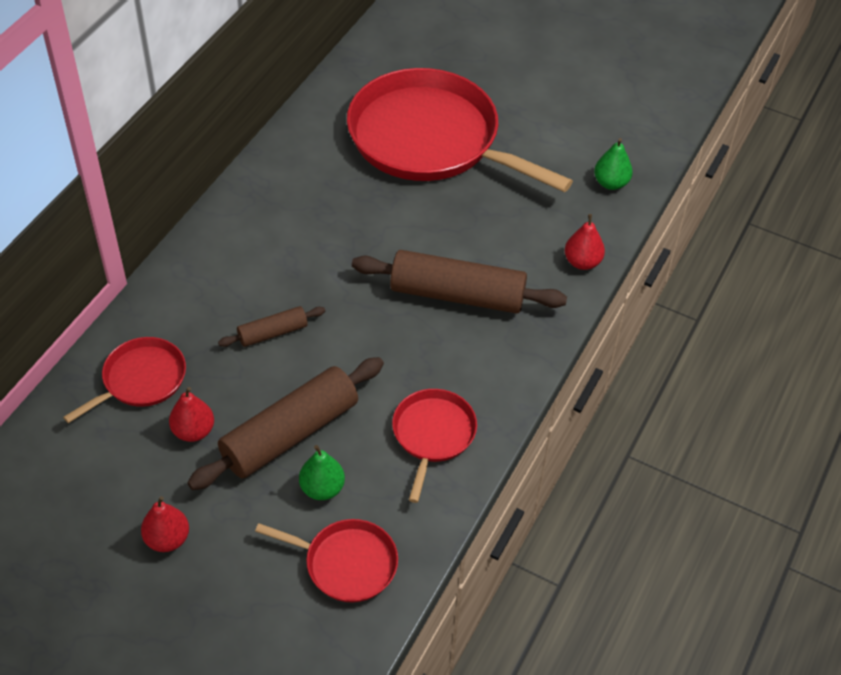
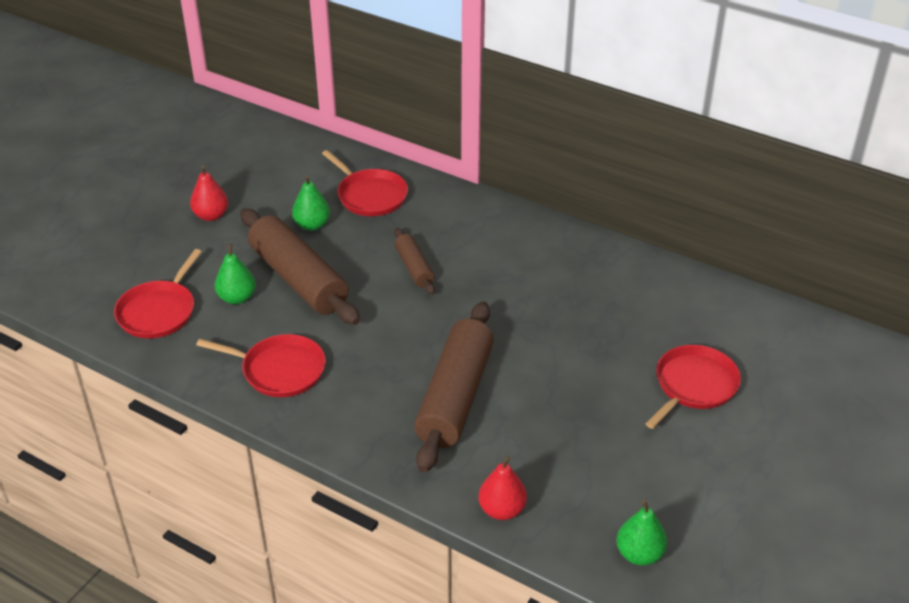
camera: 95 degrees right, 10 degrees down
(193, 431) = (312, 225): red pear -> green pear
(430, 139) = (693, 386): red pan -> red pan, size x0.47

